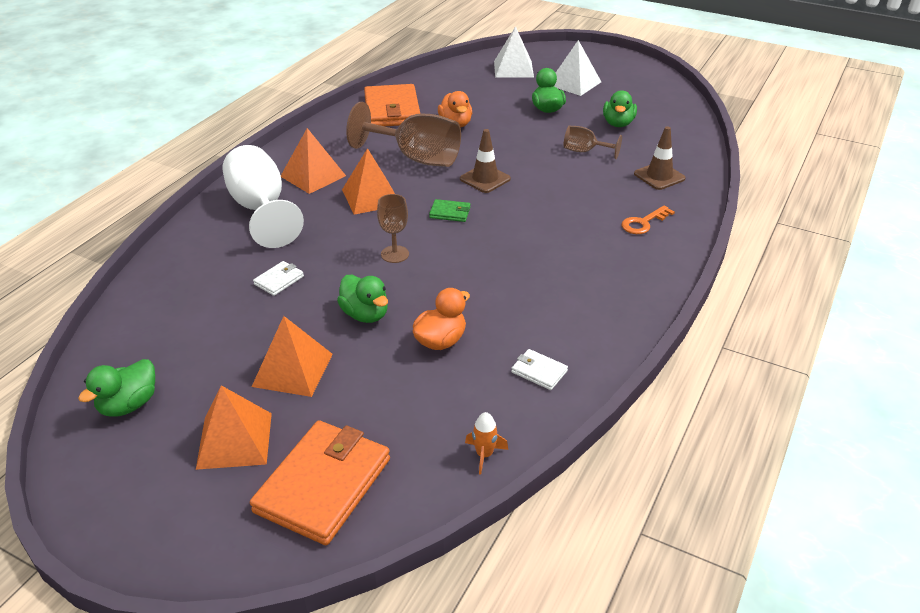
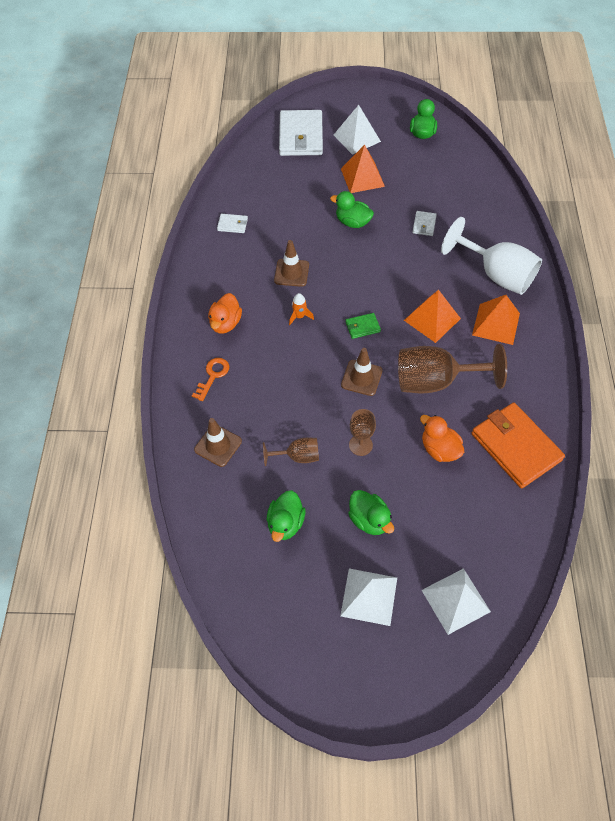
camera: 155 degrees right, 20 degrees up
(235, 440) = (356, 138): orange pyramid -> white pyramid
(323, 485) = (301, 136): orange wallet -> white wallet
(395, 254) = (371, 272): brown goblet -> brown goblet (360, 445)
(440, 341) = (297, 222): orange duck -> orange duck (225, 323)
(484, 455) = (237, 173): orange rocket -> orange rocket (299, 316)
(493, 285) = (291, 273): none -> brown traffic cone
(618, 124) = (285, 523): green duck -> green duck turned 150 degrees counterclockwise

